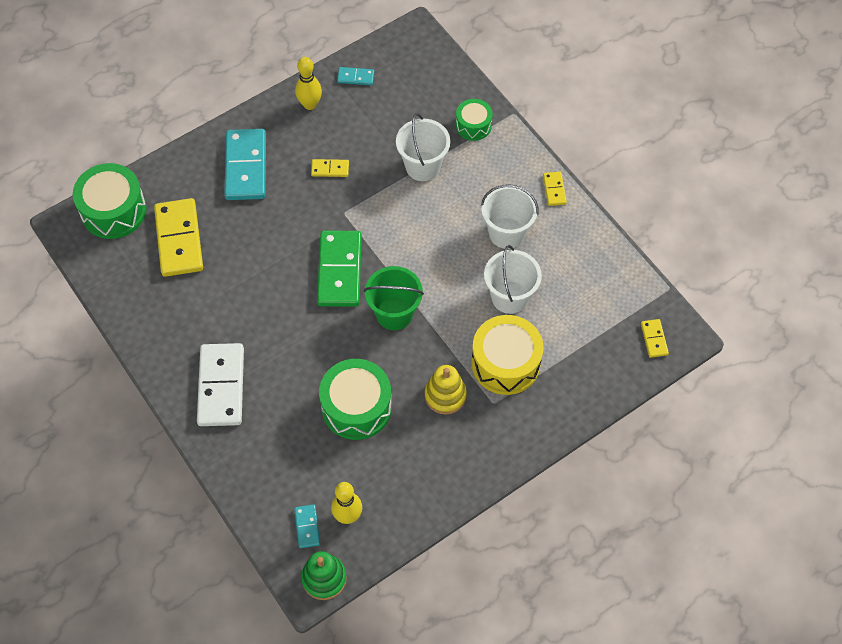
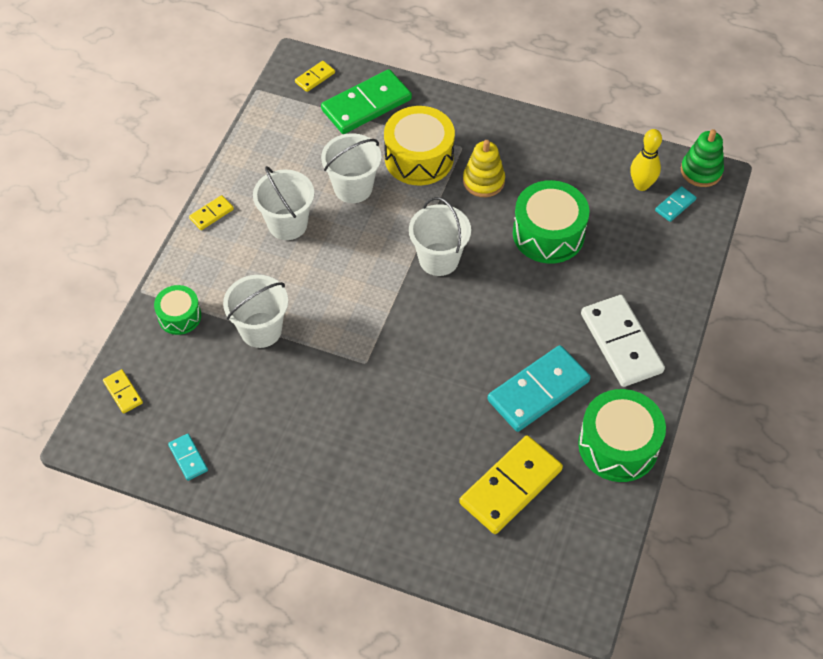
camera: 125 degrees left, 5 degrees down
(113, 210) = (530, 576): green drum -> green drum (618, 445)
(221, 386) = (621, 343): white domino -> white domino turned 75 degrees counterclockwise
(245, 167) = (379, 486): turquoise domino -> turquoise domino (538, 391)
(310, 104) = (255, 478): yellow bowling pin -> none
(330, 169) = (324, 407): yellow domino -> yellow domino (123, 392)
(339, 270) = (430, 327): green domino -> green domino (366, 105)
(394, 313) = (439, 259): green bucket -> white bucket

